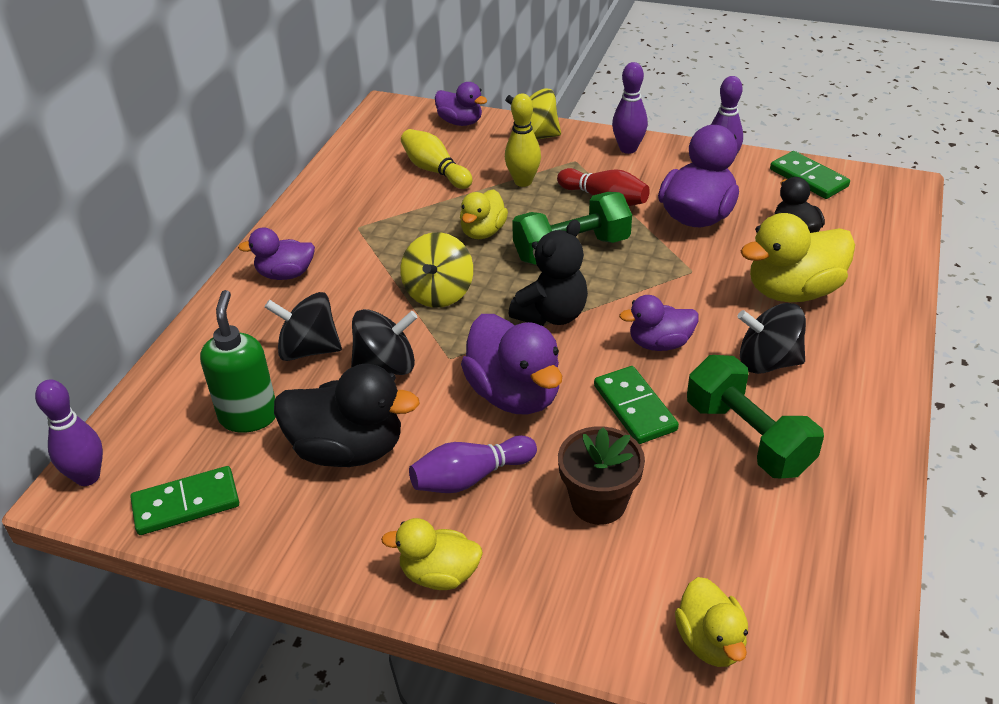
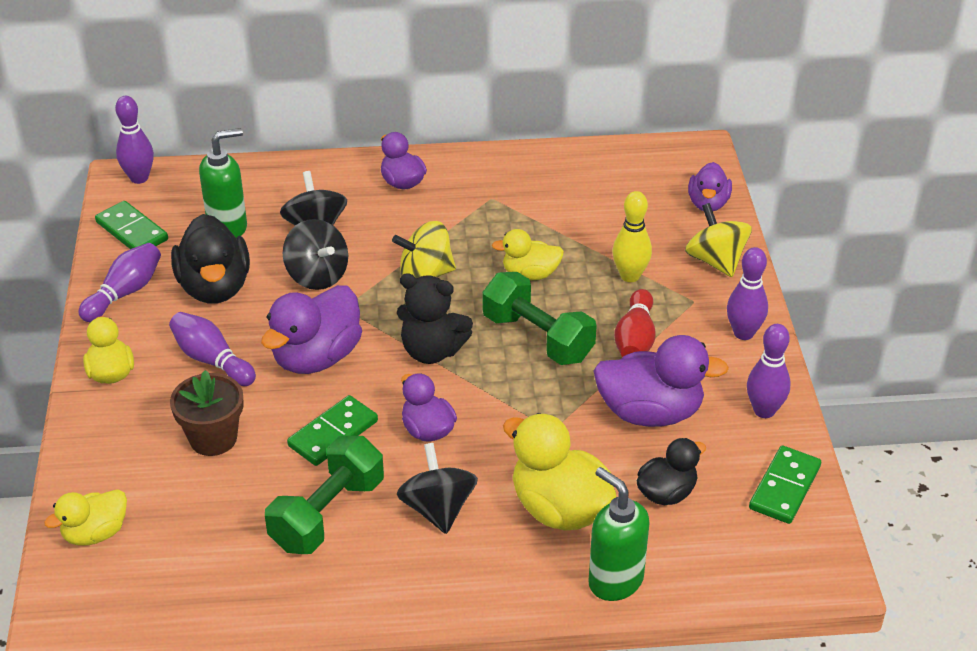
camera: 65 degrees right, 0 degrees up
(299, 533) = (124, 293): none -> purple bowling pin
(435, 171) = (610, 215): yellow bowling pin -> none
(885, 284) = (615, 581): none -> green soap dispenser

